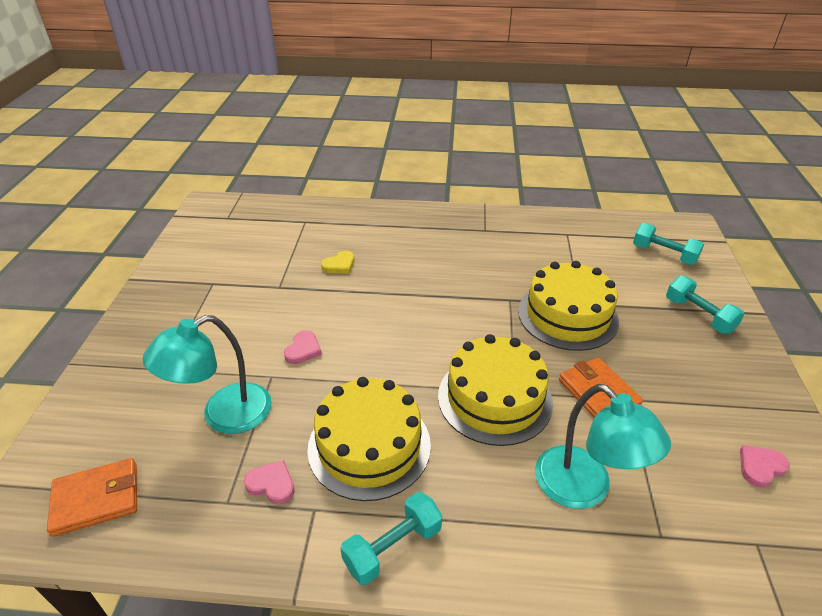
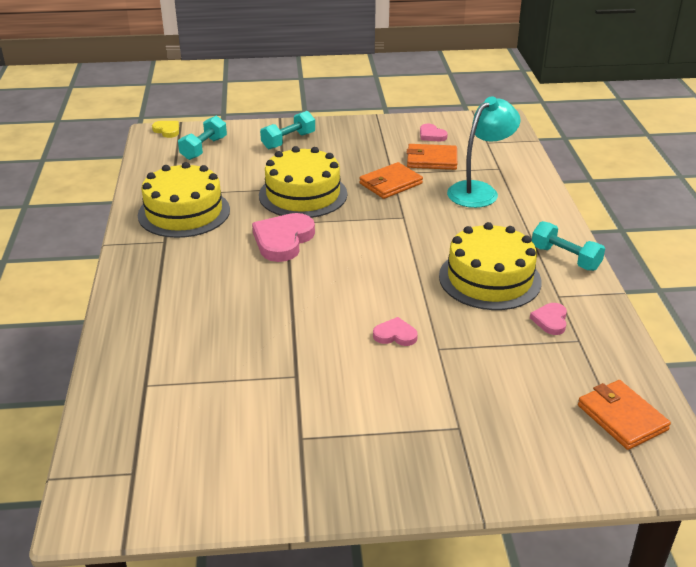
camera: 100 degrees left, 5 degrees down
(224, 415) = (498, 366): turquoise lamp -> none
(339, 265) = (245, 335): yellow heart -> yellow heart (167, 130)
(476, 294) = (283, 240): none -> pink heart
(494, 398) = (414, 225): yellow cake -> yellow cake (184, 212)
(674, 450) = (431, 160): none -> orange wallet

